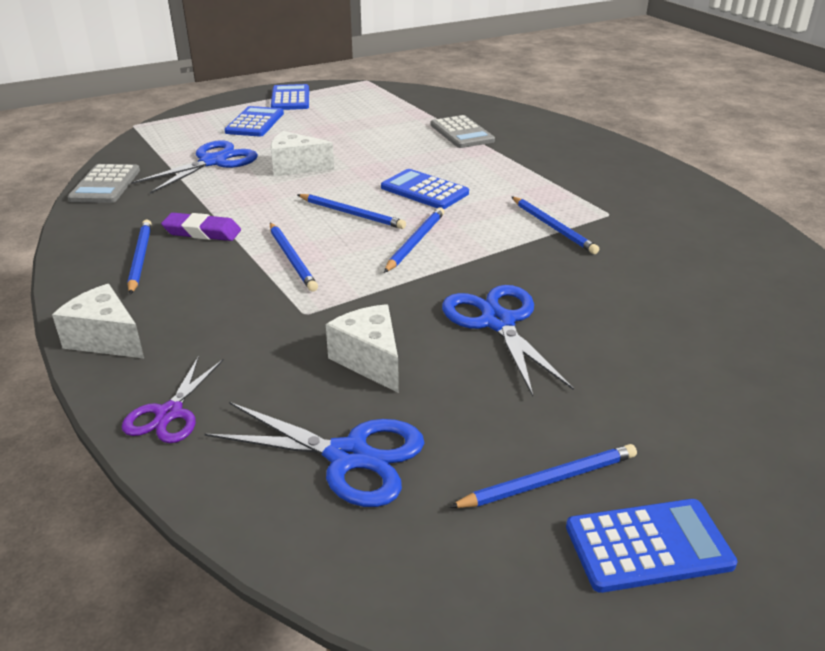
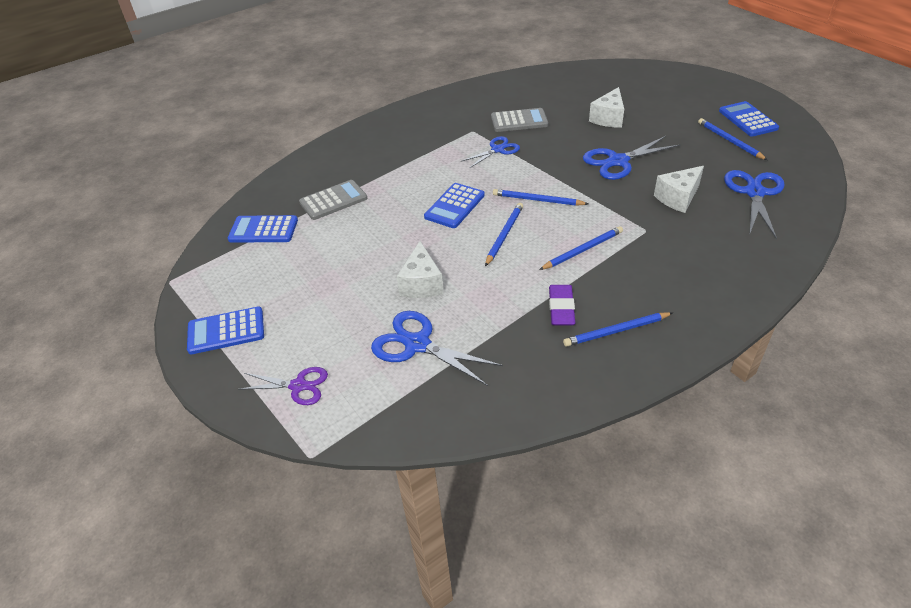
camera: 95 degrees left, 10 degrees up
(105, 185) = (488, 412): grey calculator -> grey calculator (519, 121)
(106, 339) = (723, 310): white cheese -> white cheese (608, 118)
(169, 413) = (768, 258): purple scissors -> purple scissors (298, 386)
(255, 123) = (305, 341): blue calculator -> blue calculator (263, 230)
(553, 227) = (498, 149): blue pencil -> blue scissors

